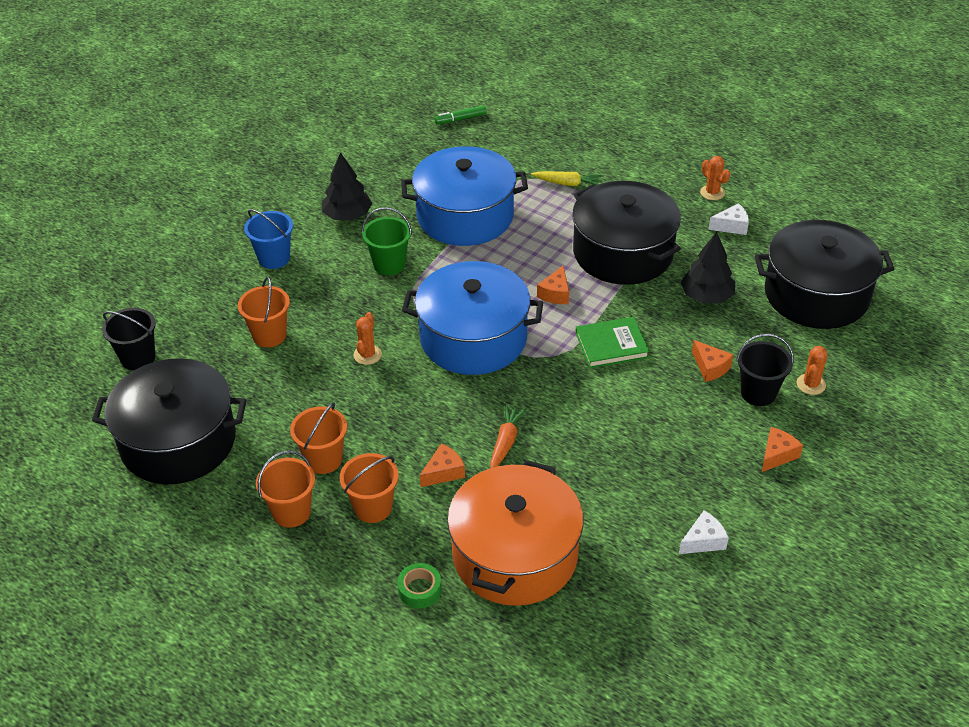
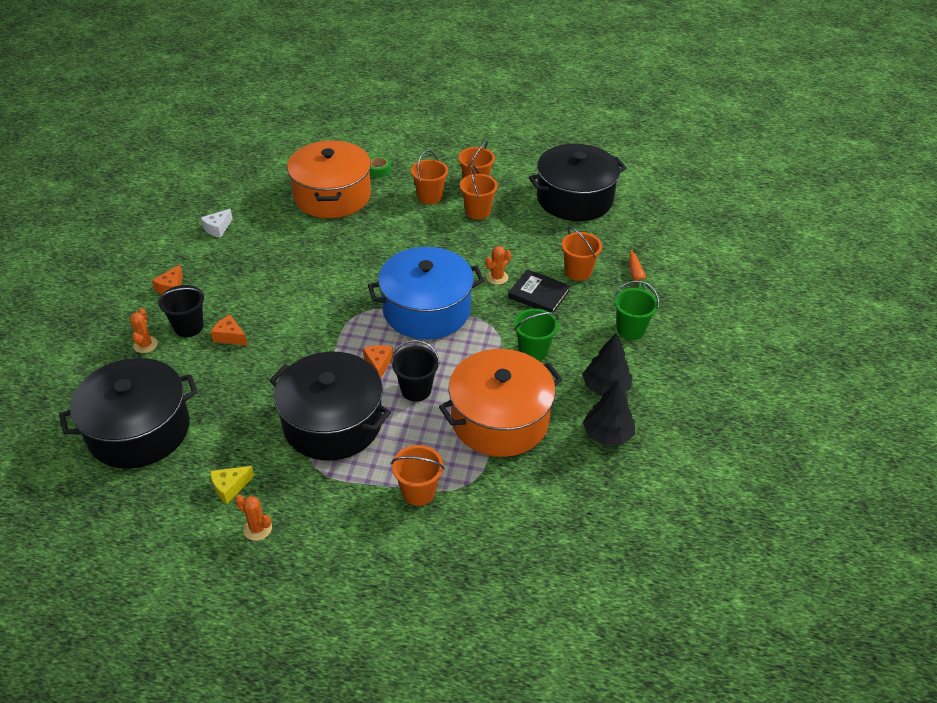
camera: 155 degrees right, 0 degrees up
(138, 358) = (651, 235): black bucket -> black bucket (416, 390)
(274, 258) = (630, 330): blue bucket -> green bucket
(336, 321) = (538, 294): none -> black book
(367, 355) = (497, 277): orange cactus -> orange cactus turned 60 degrees clockwise
(443, 472) = (397, 223): orange cheese -> none
(461, 119) = (585, 553): green marker -> none
(465, 216) = (499, 419): blue pot -> orange pot
(505, 442) = (366, 249): orange carrot -> orange carrot (637, 277)
(568, 183) = (418, 492): yellow carrot -> orange bucket
(611, 345) = (315, 333): green book -> none
(706, 296) = (243, 399): black tree -> black tree (607, 434)
(731, 226) = (230, 487): white cheese -> yellow cheese

